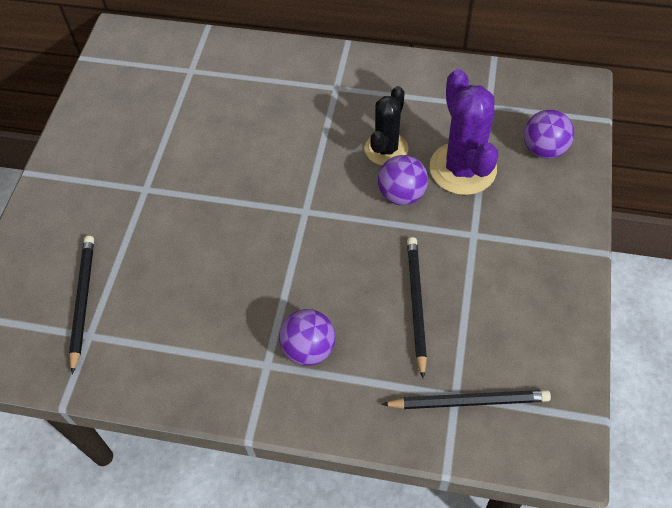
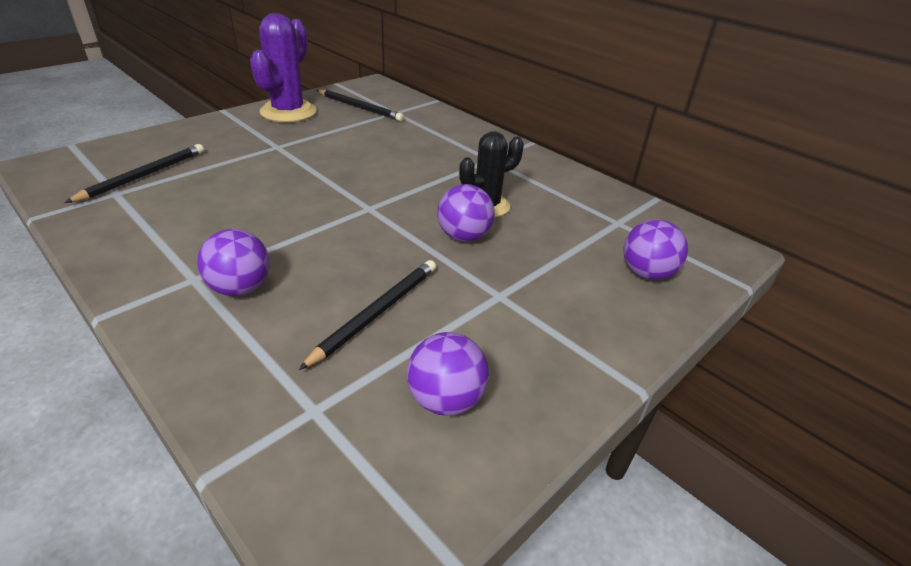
camera: 30 degrees right, 20 degrees down
(462, 168) = (543, 247): purple cactus -> purple cactus (288, 112)
(468, 401) = (320, 425): black pencil -> black pencil (360, 107)
(516, 336) = (446, 399): none -> purple ball

